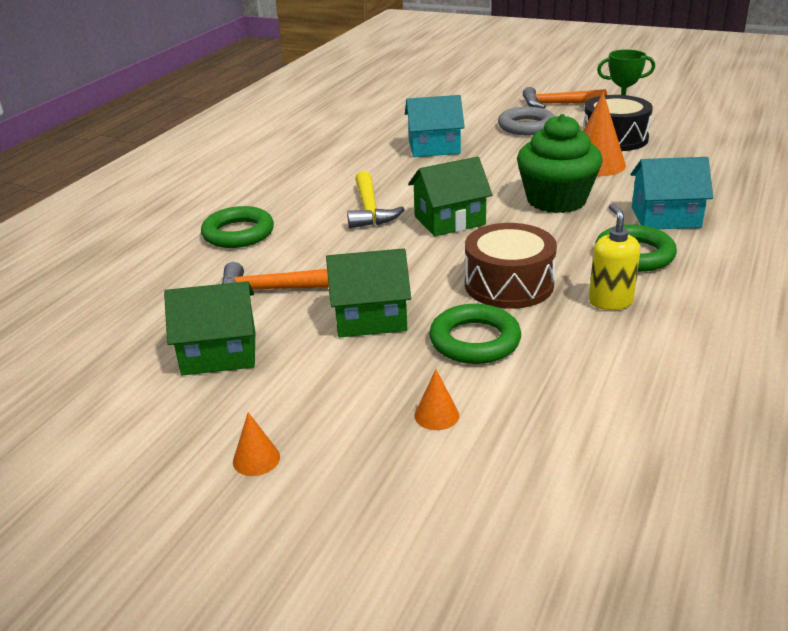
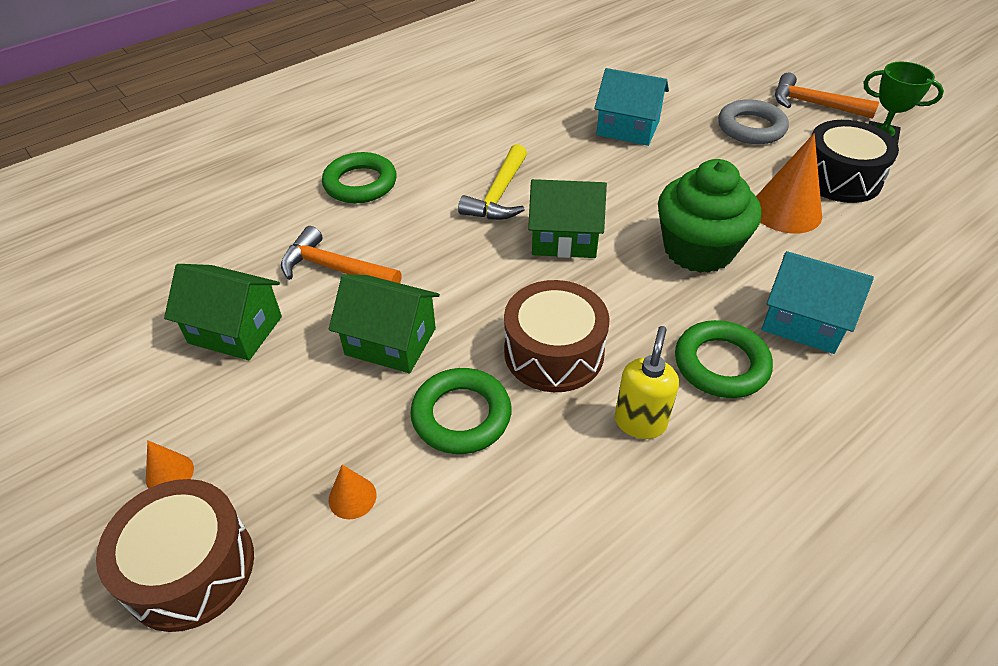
camera: 25 degrees right, 15 degrees up
(341, 506) = (190, 568): none -> brown drum

